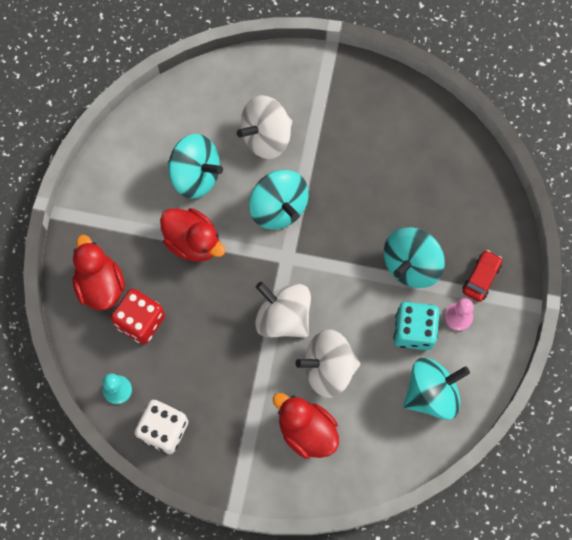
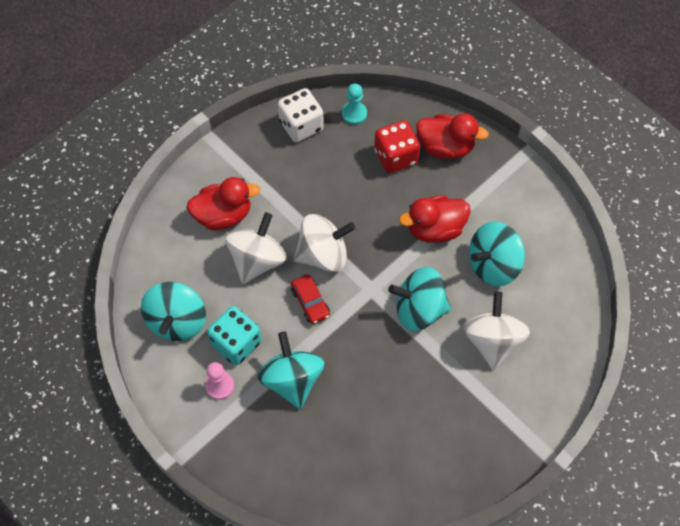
camera: 125 degrees right, 10 degrees down
(481, 278) = (237, 429): red car -> red car (310, 302)

